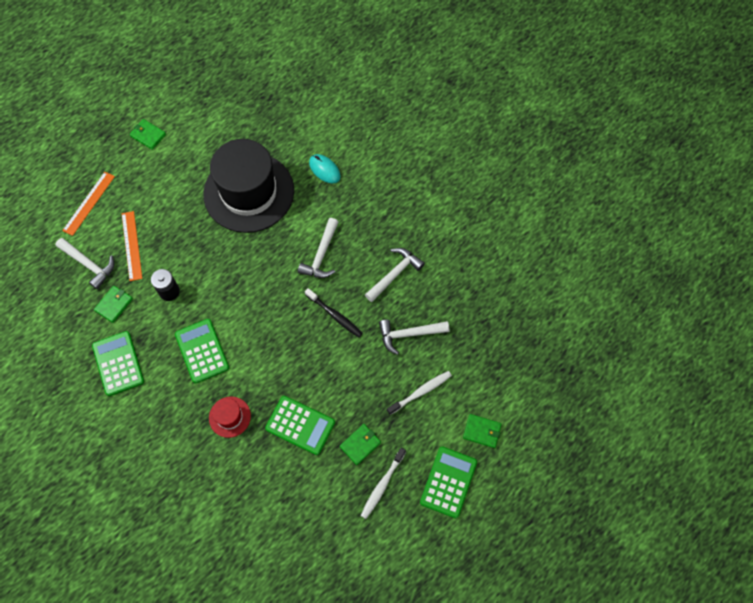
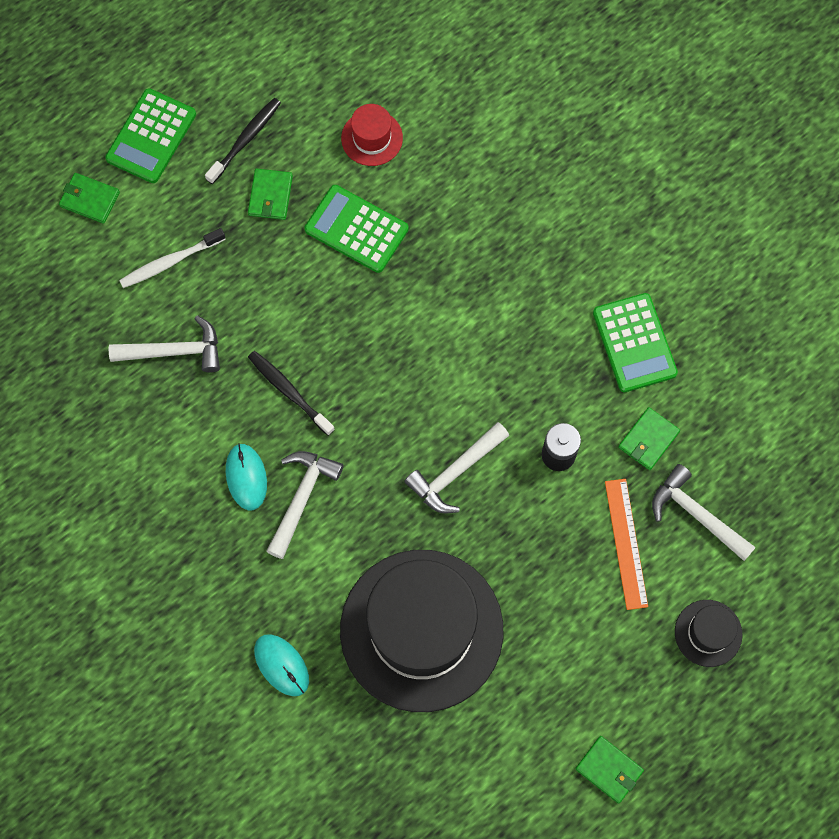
camera: 175 degrees left, 5 degrees up
(89, 203) = (708, 633): orange ruler -> black hat
(202, 351) = (503, 352): green calculator -> none
(229, 417) = (461, 250): red hat -> red hat (372, 138)
(355, 264) = (246, 477): none -> turquoise mouse
(360, 444) = (270, 196): green wallet -> green wallet turned 45 degrees counterclockwise
(382, 485) = (245, 140): white toothbrush -> black toothbrush
(395, 274) = (182, 454): white hammer -> white hammer (455, 472)

